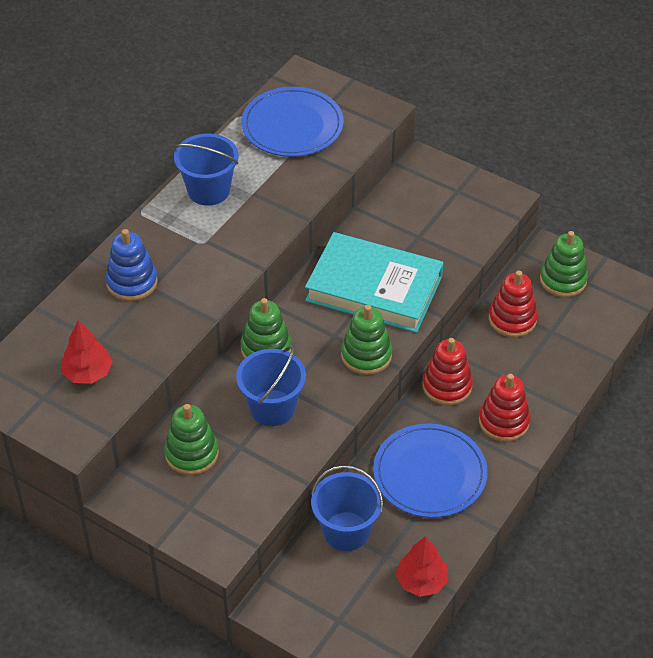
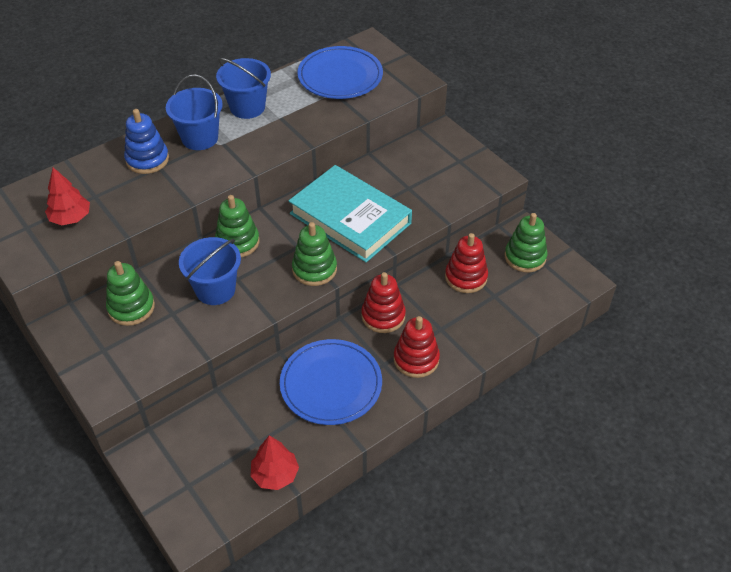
camera: 20 degrees right, 0 degrees up
(346, 531) = (236, 411): blue bucket -> blue bucket (200, 138)

